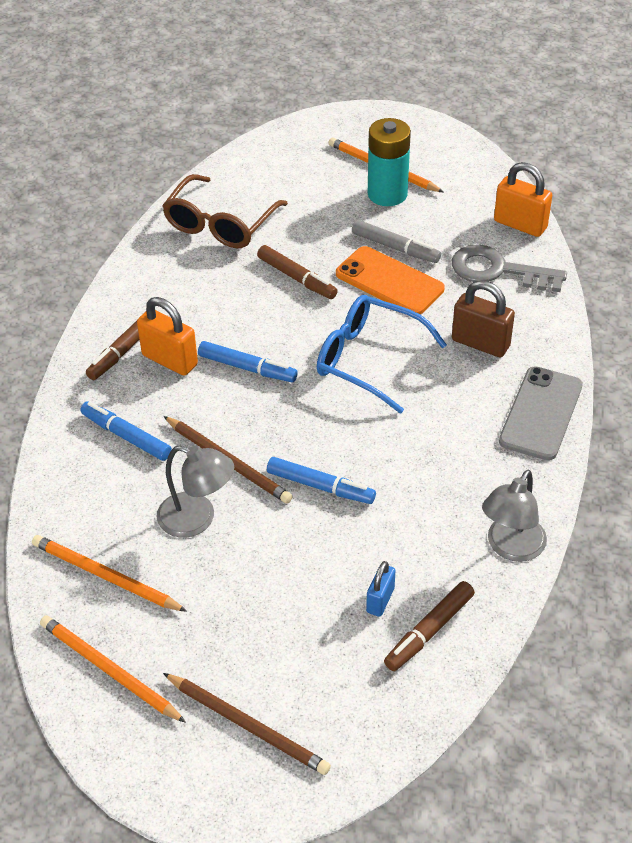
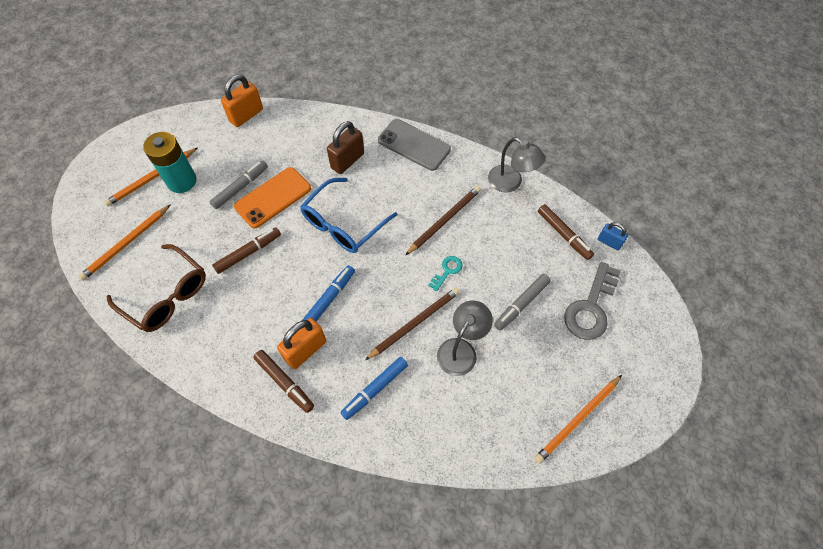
camera: 80 degrees left, 15 degrees up
(105, 576) = (501, 415): orange pencil -> orange pencil (126, 244)
(248, 725) = (621, 340): brown pencil -> brown pencil (444, 220)
(284, 584) = (521, 304): none -> grey marker
(320, 486) = (447, 271): blue marker -> turquoise key
(380, 600) = (539, 255): blue padlock -> blue padlock (609, 242)
(498, 270) = (285, 136): grey key -> grey key (591, 307)

